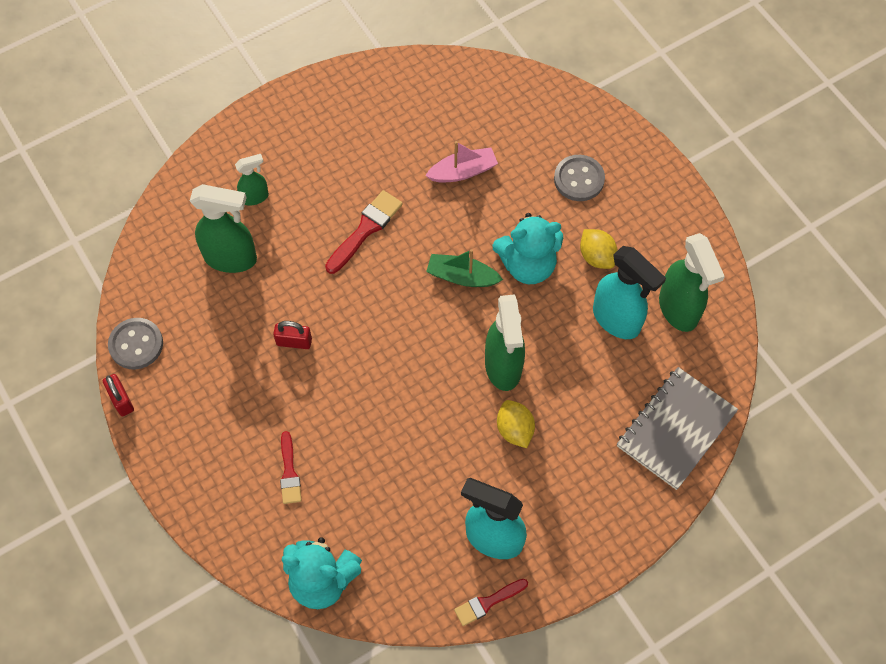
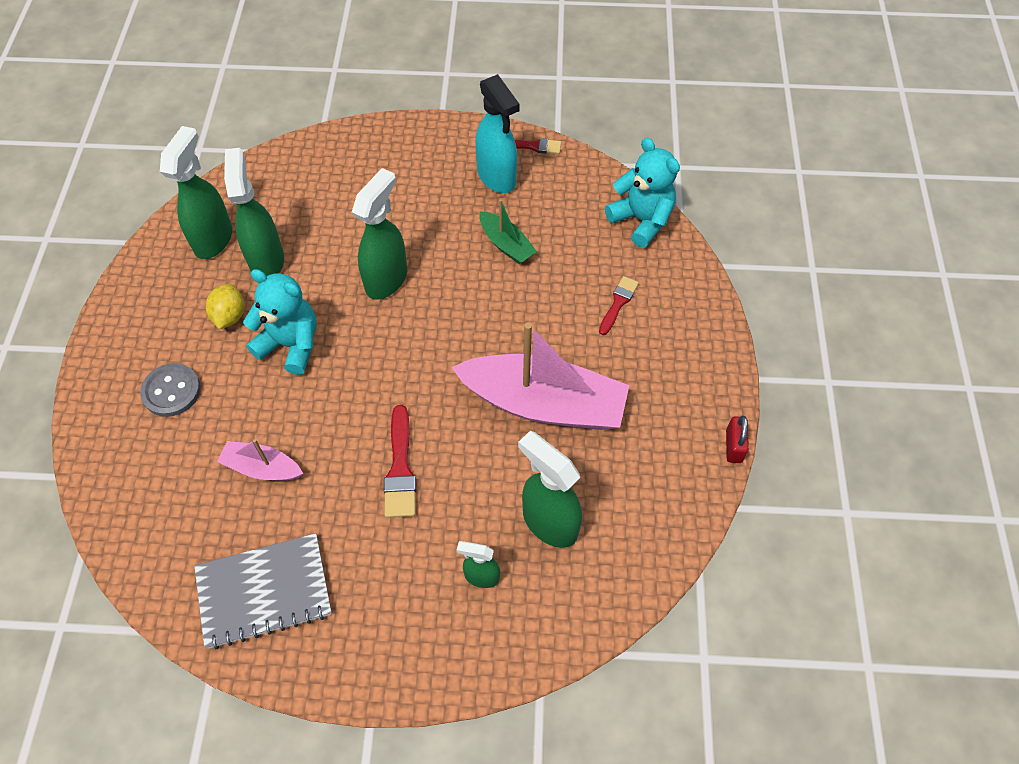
camera: 145 degrees left, 5 degrees down
(136, 344) = (693, 491): grey button -> none
(294, 342) = (543, 403): red padlock -> pink boat
(365, 229) = (400, 468): red brush -> red brush turned 75 degrees counterclockwise
(462, 277) = (353, 369): green boat -> green boat (506, 244)
(514, 430) = (419, 232): yellow lemon -> none
(617, 320) = (267, 260): turquoise spray bottle -> green spray bottle
(676, 429) = (305, 168): grey notebook -> grey notebook (264, 592)

